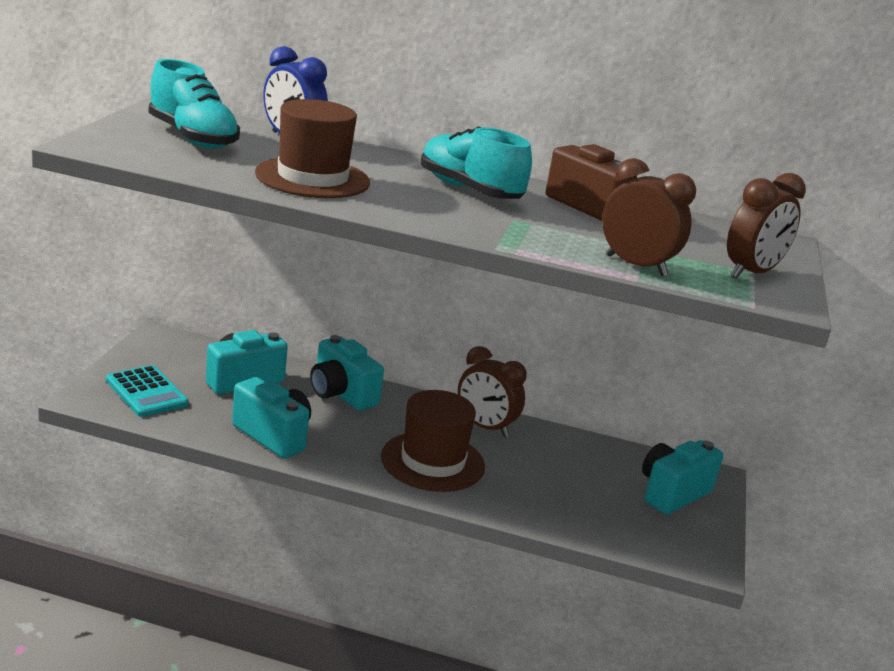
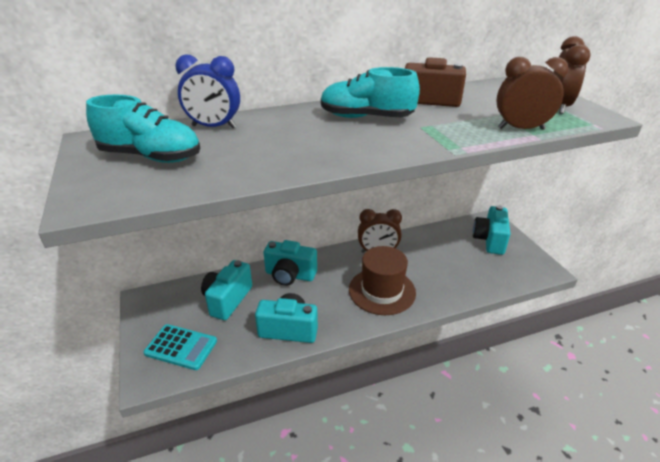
camera: 30 degrees left, 10 degrees up
(312, 178) = (277, 152): brown hat -> none

